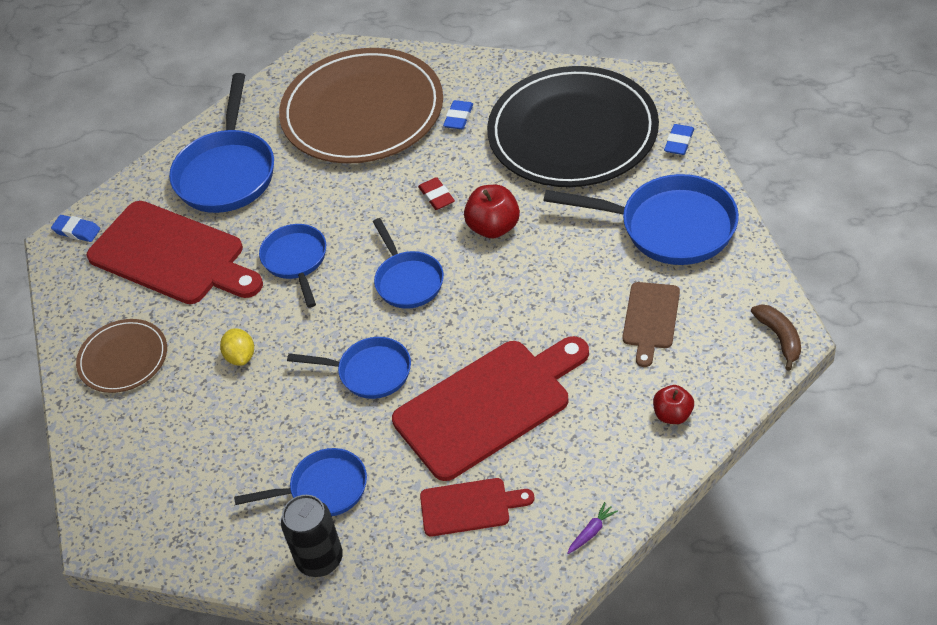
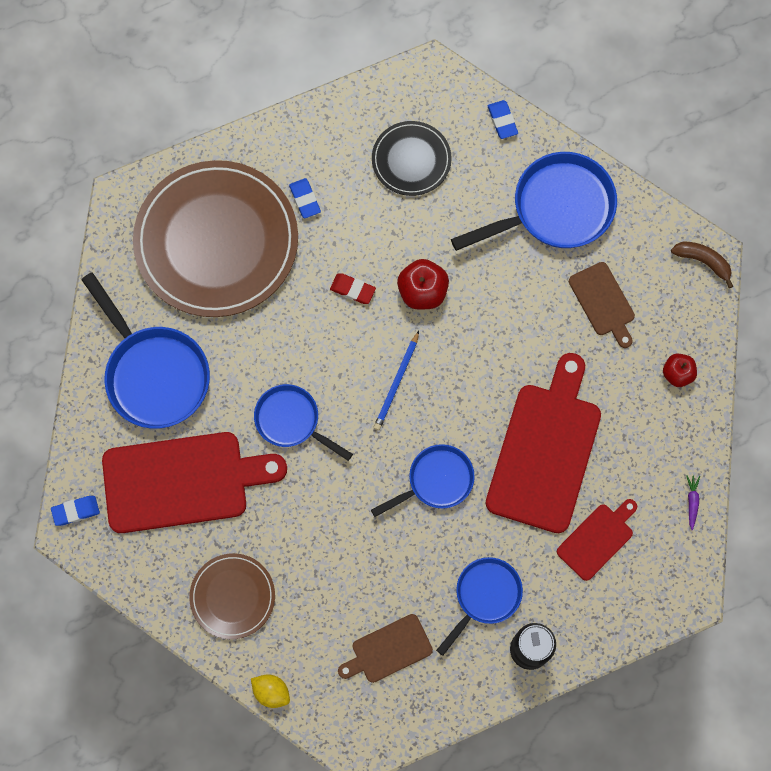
camera: 45 degrees left, 25 degrees up
(201, 478) = (388, 650): none -> brown cutting board
(240, 356) = (325, 533): yellow lemon -> yellow lemon (271, 692)
(407, 281) = (396, 383): blue pan -> blue pencil
(573, 132) = (411, 160): black plate -> black plate, size x0.49

